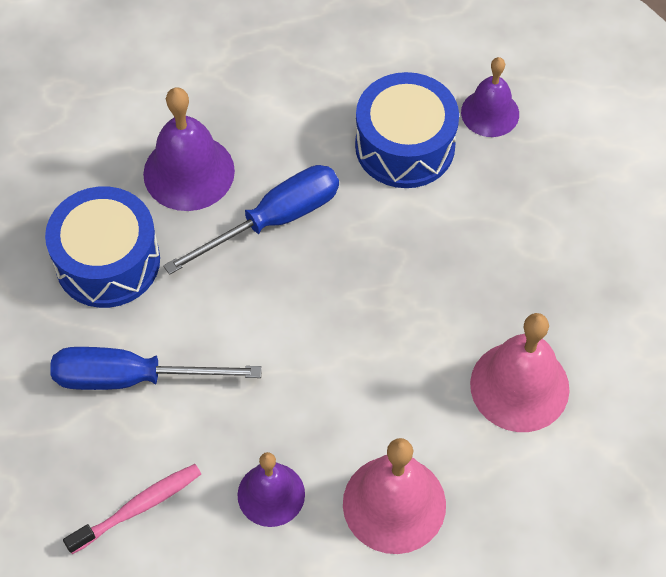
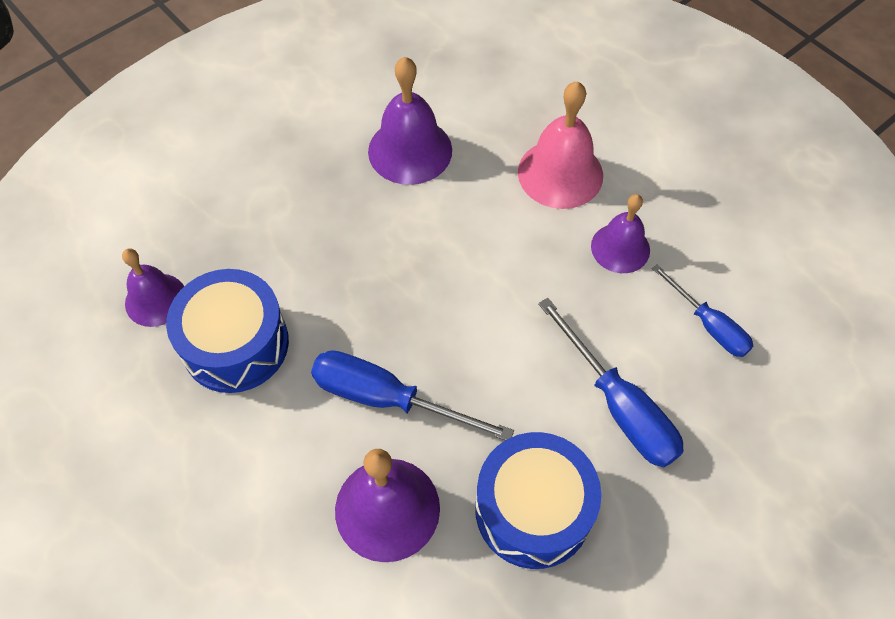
camera: 125 degrees left, 0 degrees up
(138, 507) = (708, 325): pink toothbrush -> blue screwdriver
(519, 386) = (410, 150): pink bell -> purple bell

